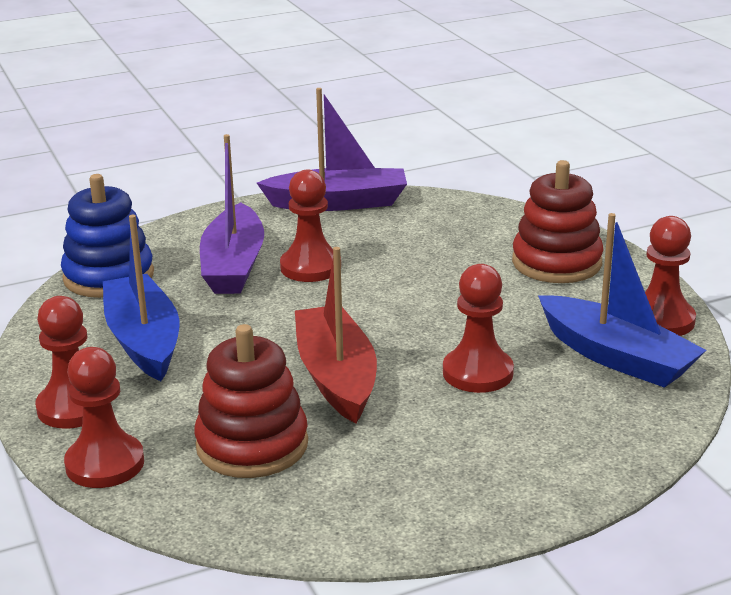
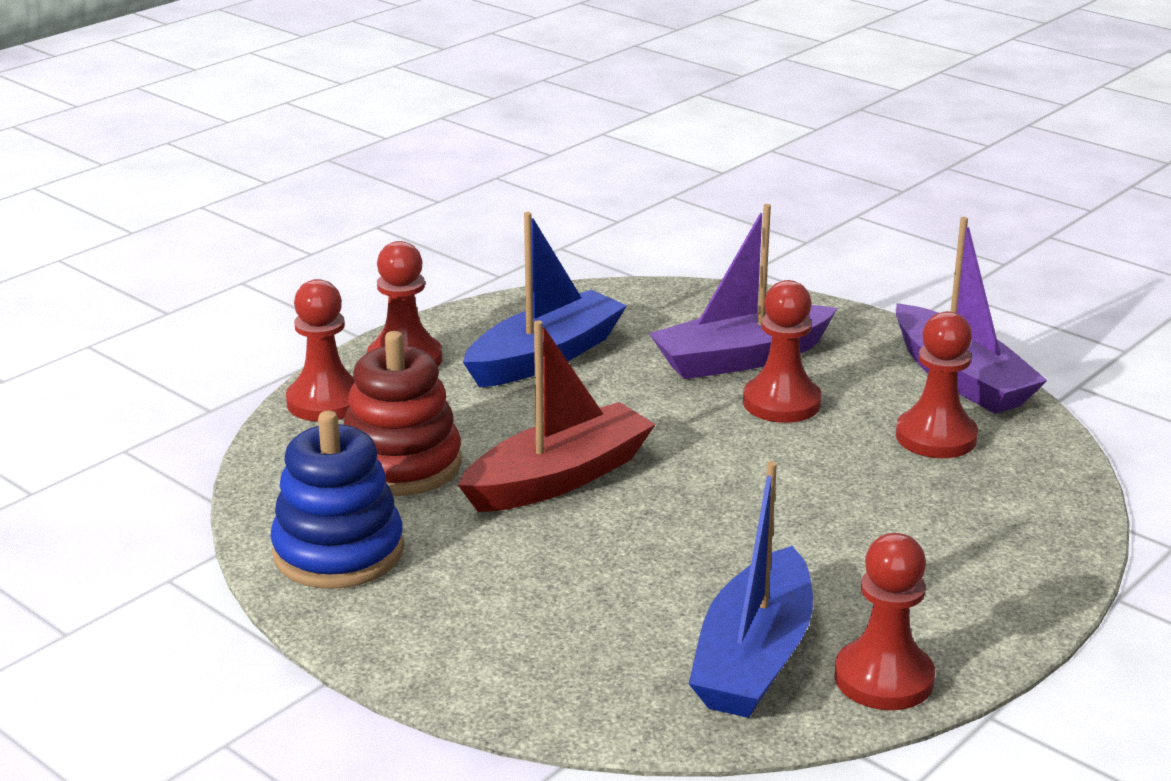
camera: 65 degrees right, 0 degrees up
(109, 276) = (653, 302): blue stacking toy -> blue stacking toy (338, 552)
(477, 373) = (636, 564): red pawn -> red pawn (936, 437)
(556, 263) = (965, 566): red stacking toy -> none

